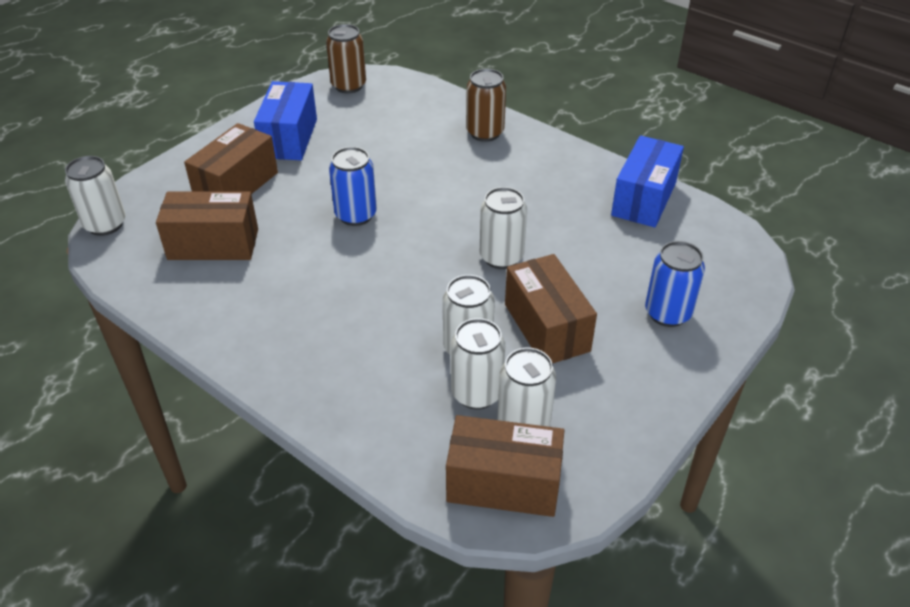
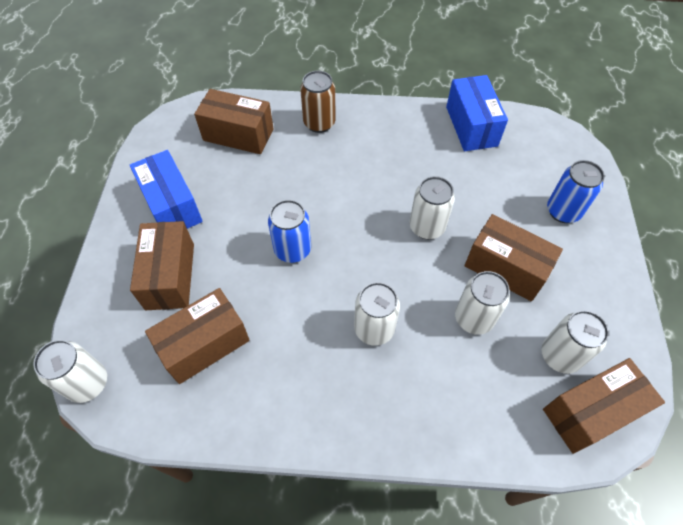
camera: 35 degrees left, 15 degrees up
(348, 86) = (174, 129): brown can -> none
(399, 111) = (238, 135): none -> brown box
(476, 393) = (512, 352): white can -> white can (374, 329)

